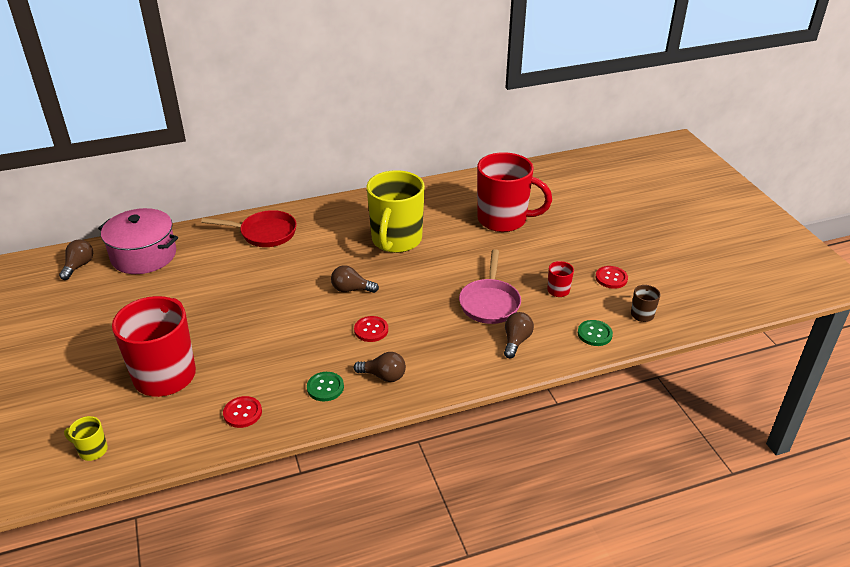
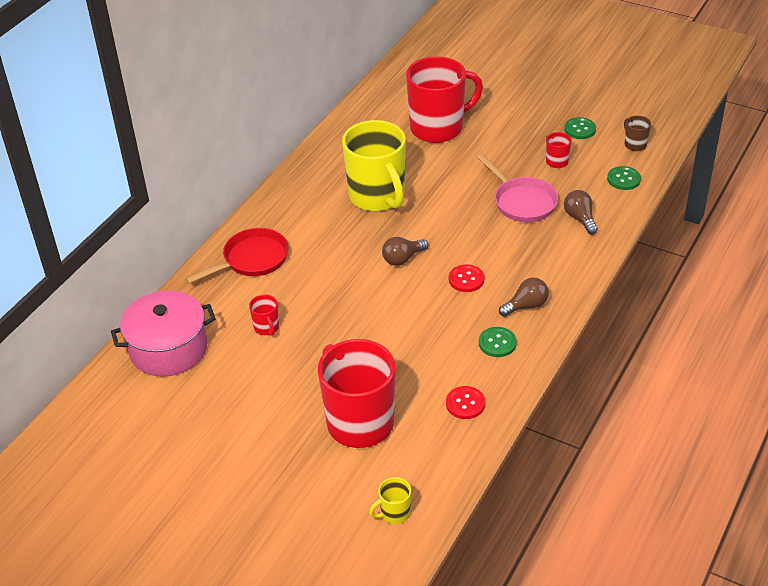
camera: 40 degrees left, 5 degrees up
(79, 266) = (119, 398): brown light bulb -> none
(209, 279) = (267, 328): none -> red mug
(611, 278) = (580, 129): red button -> green button

